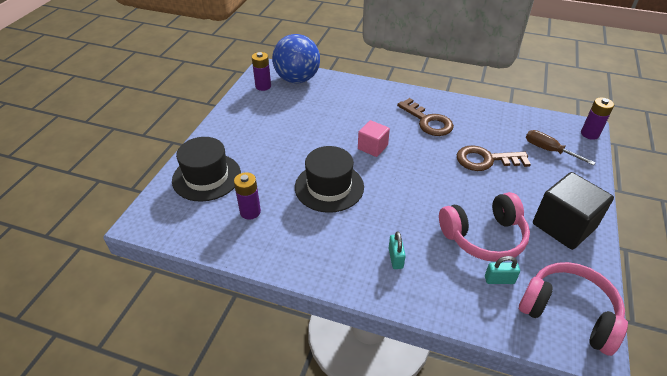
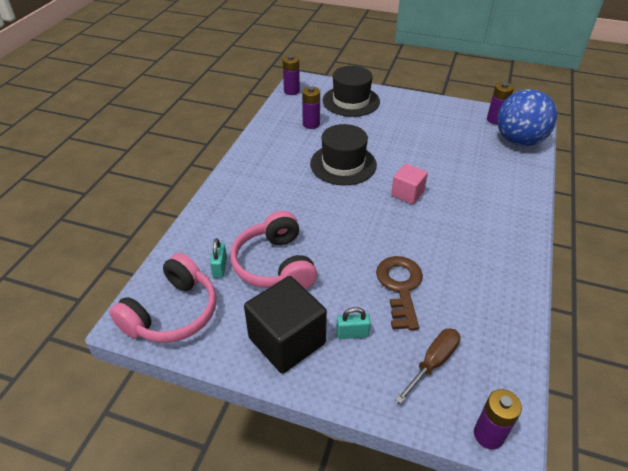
camera: 90 degrees right, 0 degrees up
(167, 231) = (291, 91): none -> purple battery
(395, 258) = (254, 201): turquoise padlock -> turquoise padlock (352, 333)
(428, 121) = (468, 242): brown key -> none

